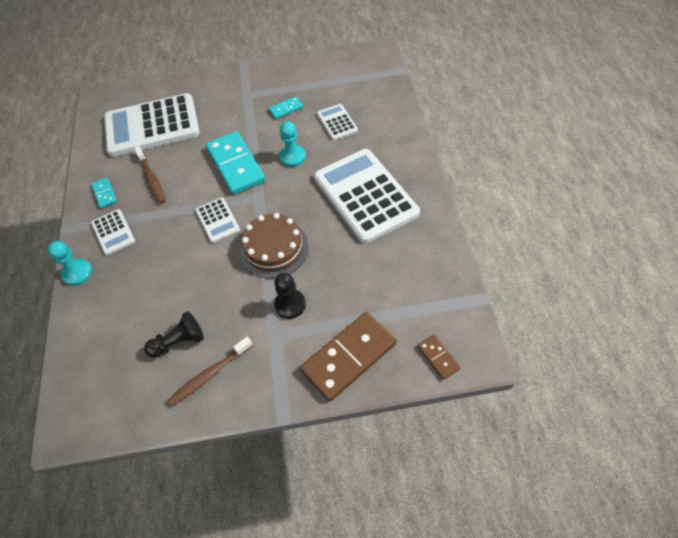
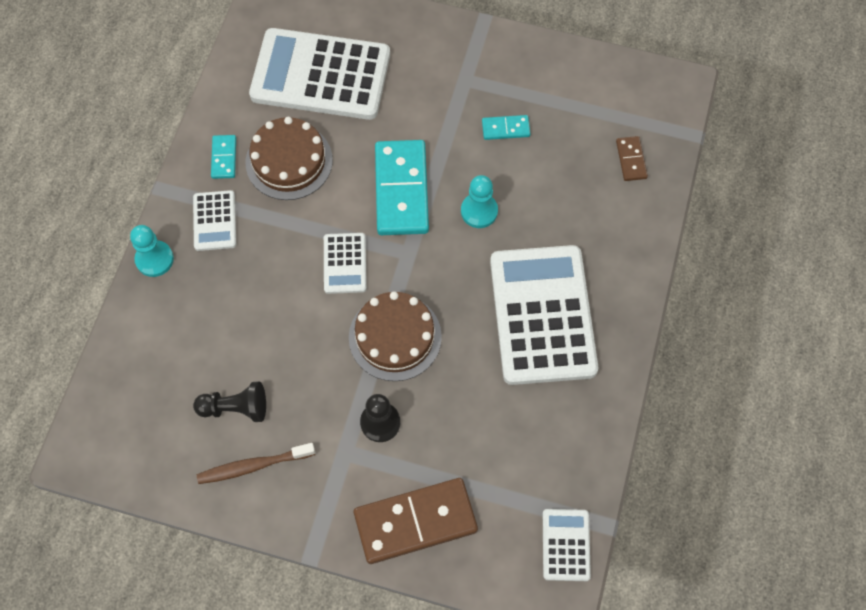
camera: 20 degrees right, 10 degrees up
(151, 179) = (289, 161): brown toothbrush -> brown cake
(337, 122) = (562, 183): white calculator -> white calculator (566, 545)
(438, 357) = (516, 572): brown domino -> brown domino (631, 160)

